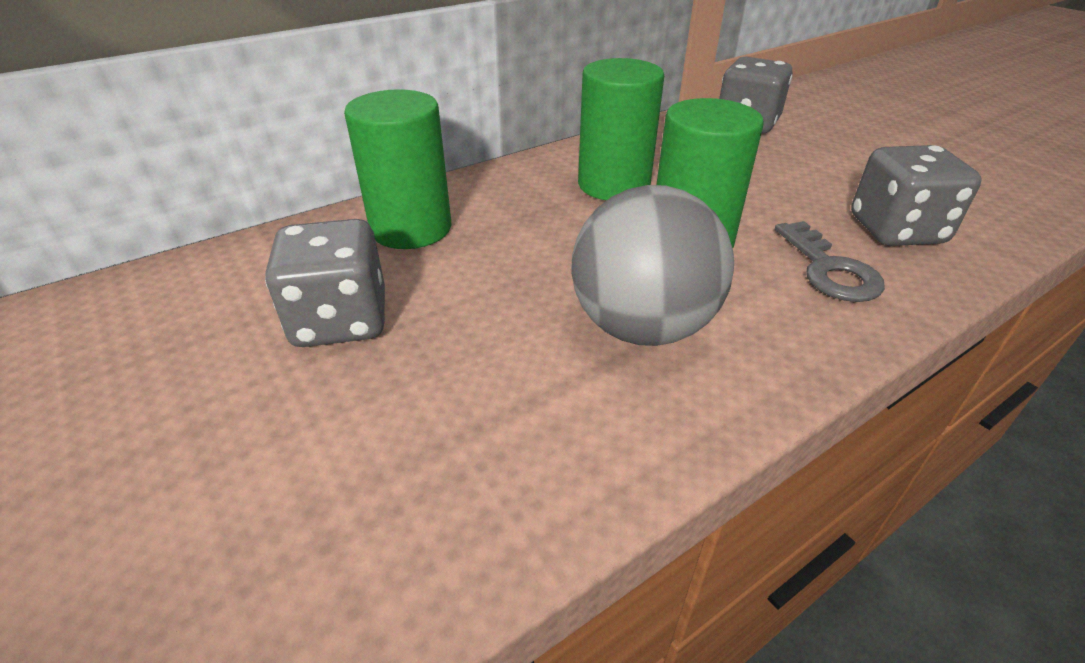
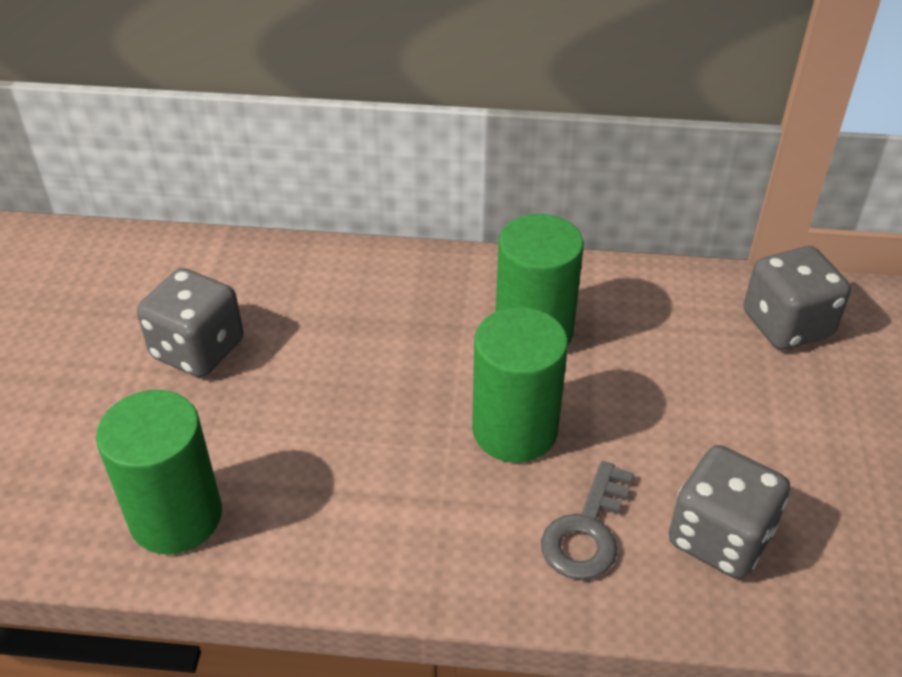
camera: 40 degrees right, 5 degrees up
(411, 228) = (323, 289): green cylinder -> green cylinder (176, 516)
(642, 327) = (370, 480): grey ball -> none

